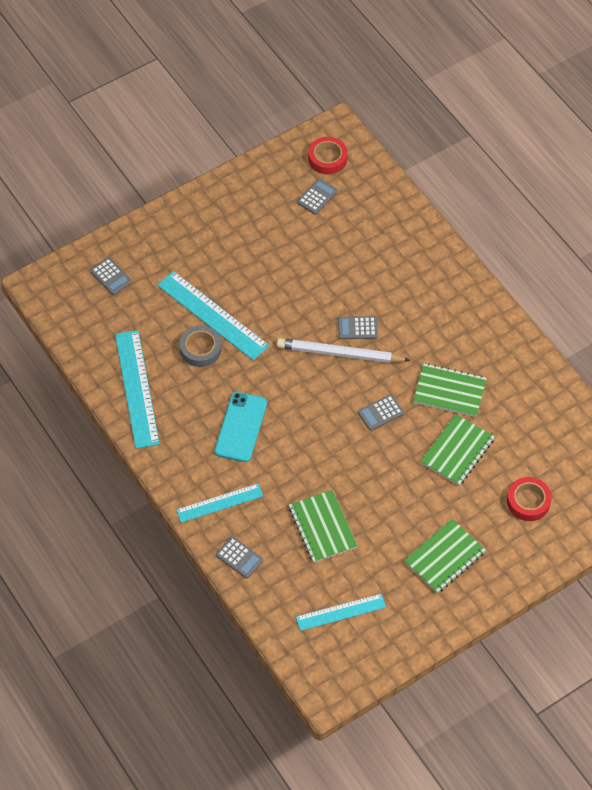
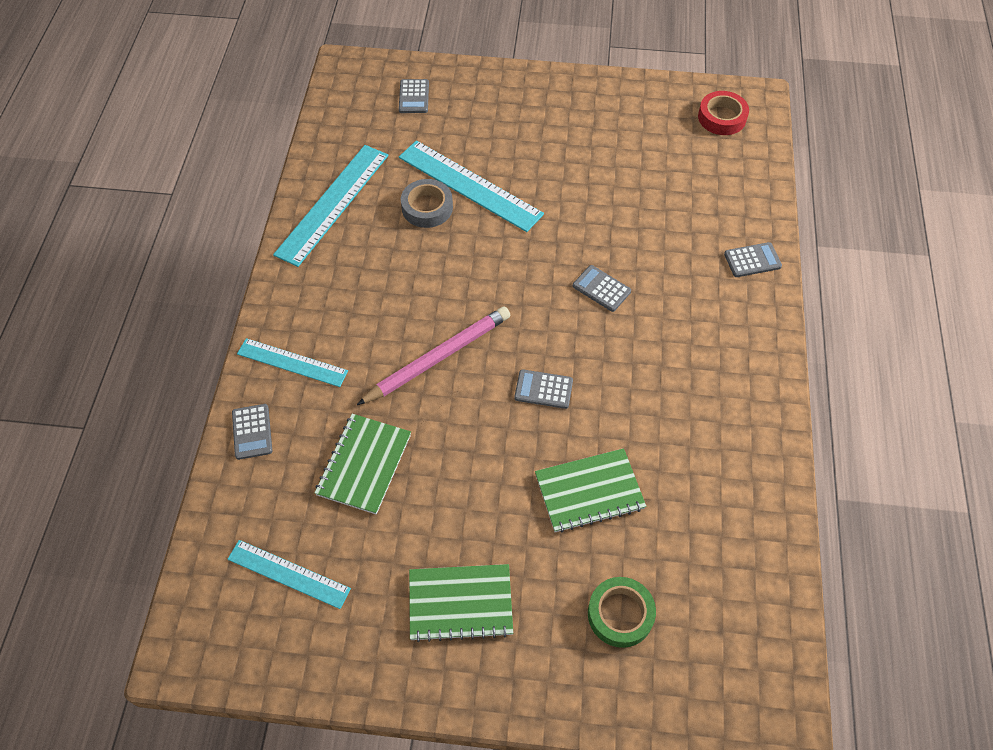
camera: 40 degrees right, 0 degrees up
(212, 315) = (469, 185): turquoise ruler -> turquoise ruler turned 45 degrees counterclockwise
(241, 427) = (389, 304): turquoise phone -> none
(303, 437) = (438, 357): none -> pink pencil
(317, 197) = (678, 144): grey calculator -> grey calculator (752, 260)
(339, 354) = (558, 301): white pencil -> none
(449, 391) = (641, 420): green notebook -> none
(528, 501) = (620, 614): red tape -> green tape

